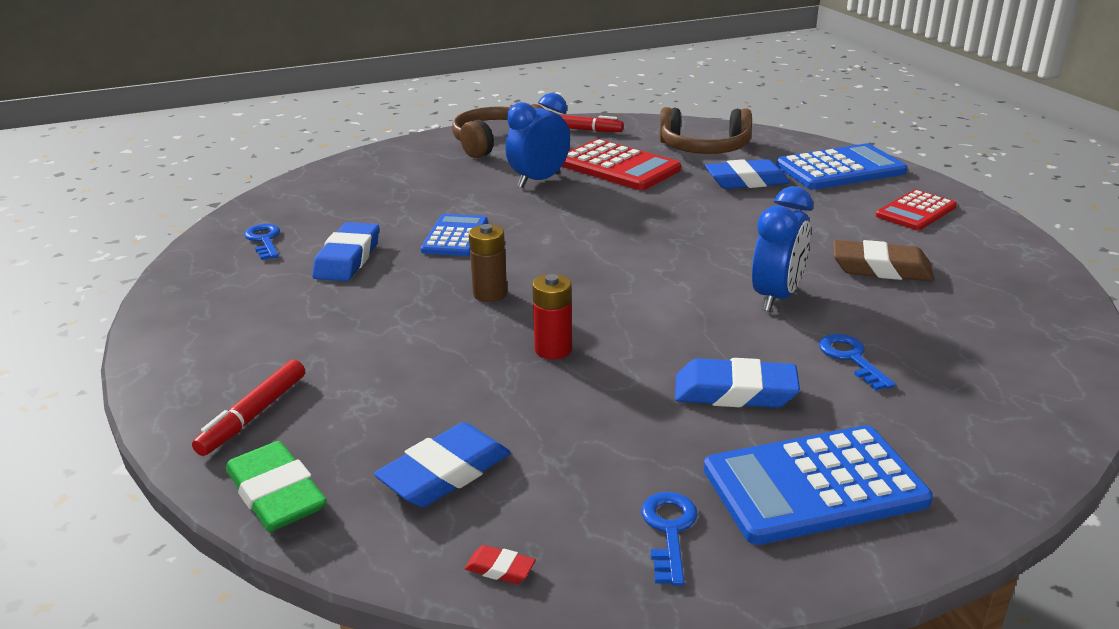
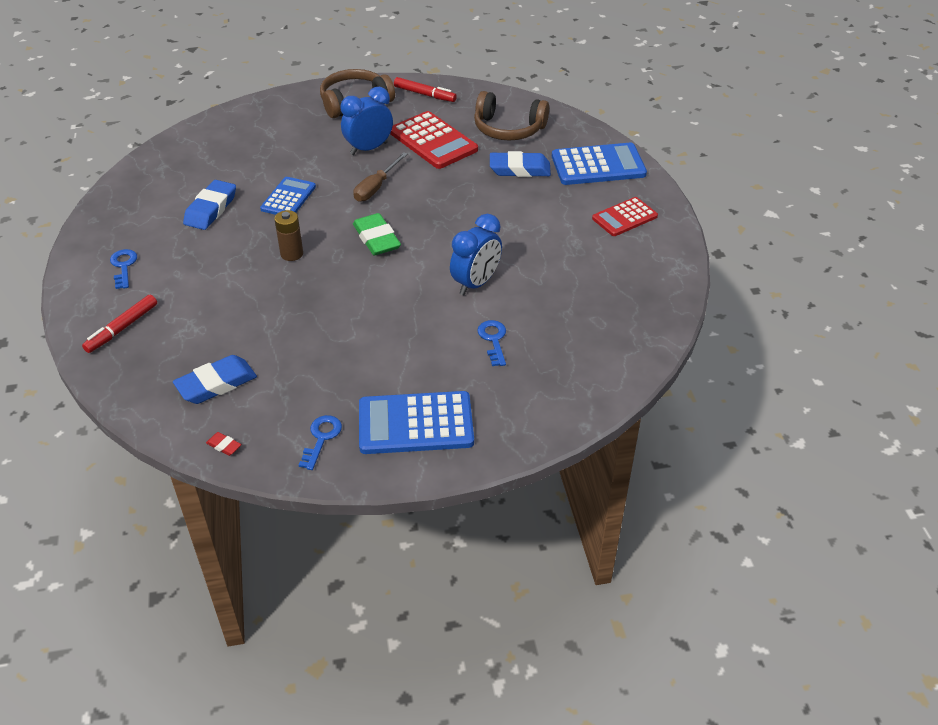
camera: 10 degrees right, 15 degrees up
(264, 240) = (161, 184): blue key -> blue key (123, 266)
(276, 494) = (122, 383): green eraser -> green eraser (376, 239)
(553, 349) = (312, 306): red battery -> none
(571, 215) = (376, 187): none -> brown screwdriver
(735, 392) = (407, 354): blue eraser -> none
(881, 268) = (562, 268): brown eraser -> none

